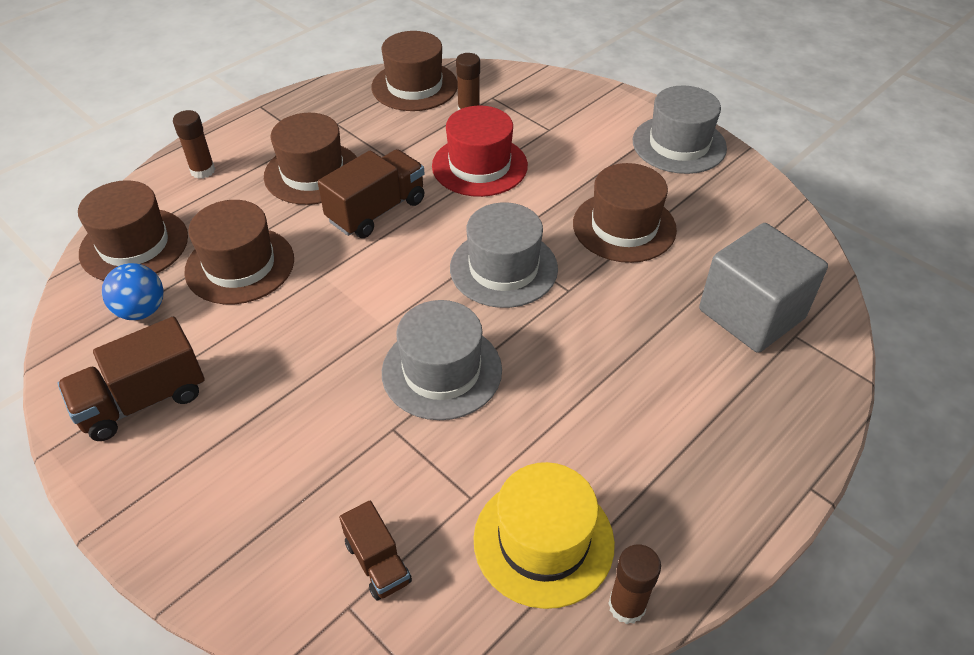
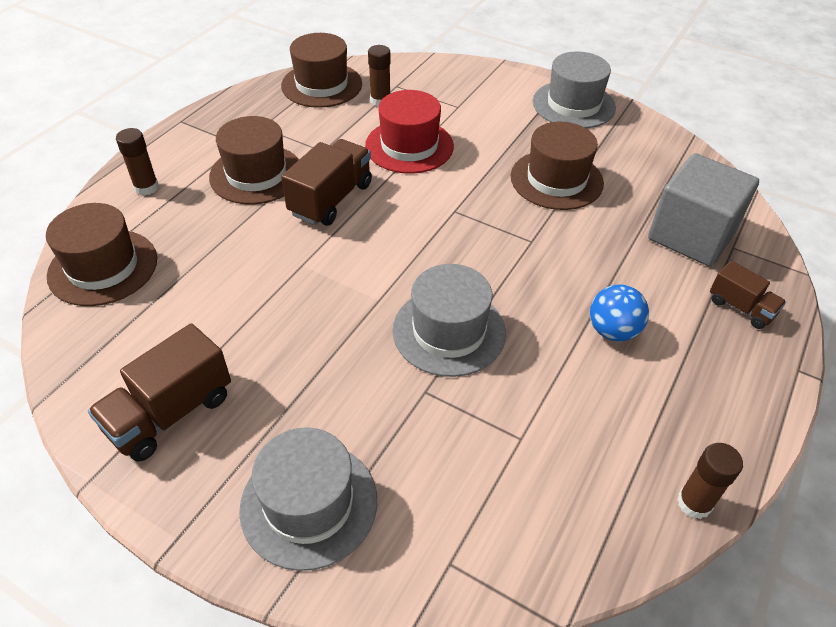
camera: 15 degrees left, 0 degrees up
(141, 311) = (135, 328): blue ball -> blue ball (612, 331)
(240, 265) = (218, 269): brown hat -> none
(378, 562) = (461, 516): brown truck -> brown truck (741, 307)
(503, 268) = (467, 231): grey hat -> grey hat (309, 504)
(543, 541) = (600, 462): yellow hat -> none

